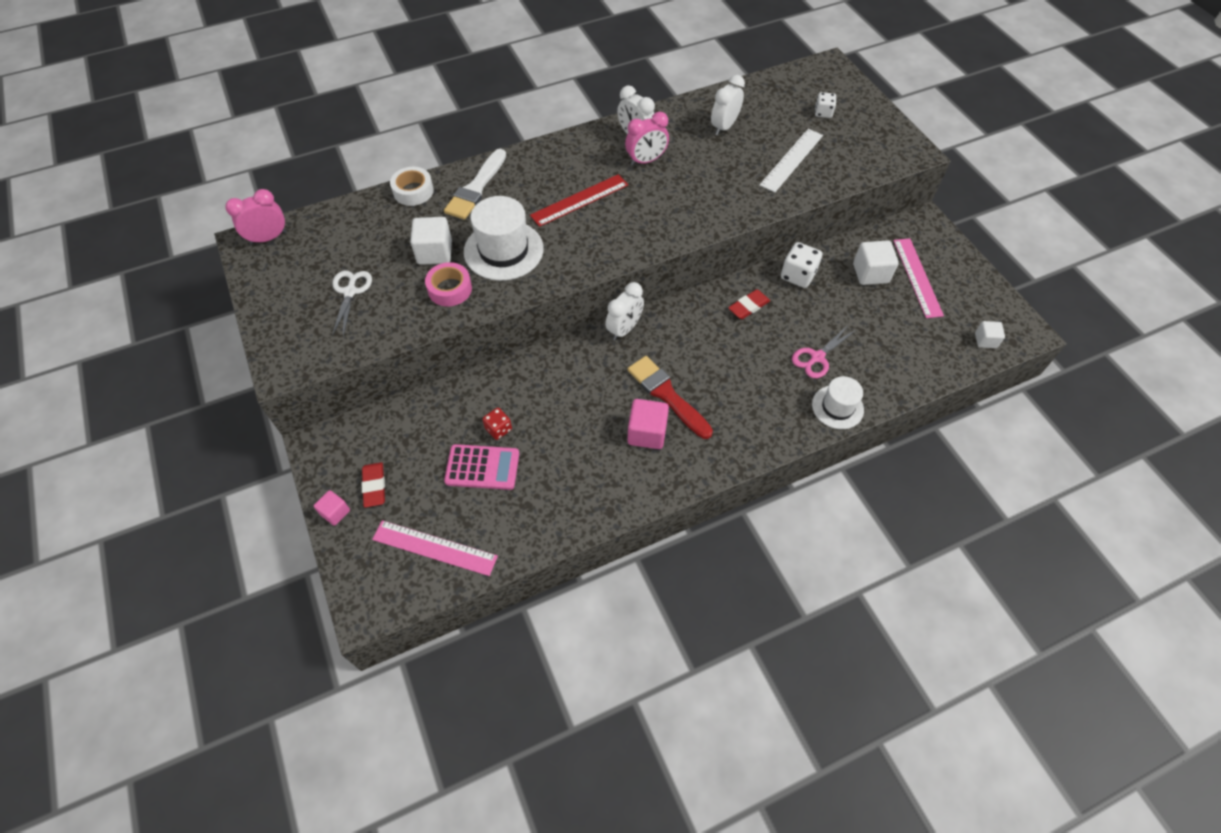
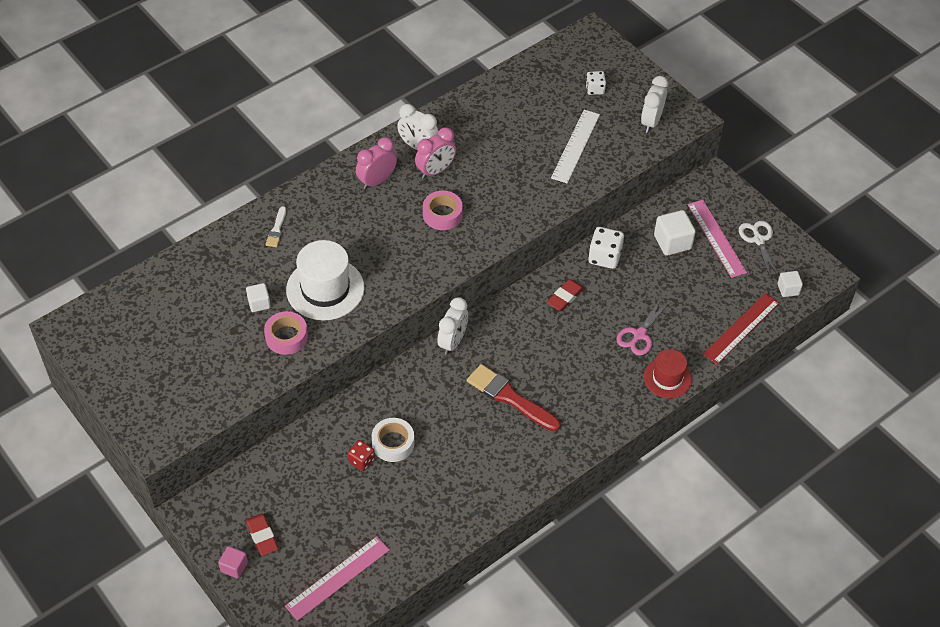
camera: 15 degrees left, 5 degrees down
(268, 238) = (87, 319): pink clock -> pink clock (377, 181)
(350, 292) = (191, 358): white scissors -> white scissors (758, 240)
(413, 191) = (214, 244): white tape -> white tape (393, 443)
(434, 547) = (337, 577): pink ruler -> pink ruler turned 45 degrees counterclockwise
(435, 252) = (259, 303): white cube -> white cube, size x0.60
(476, 188) = (276, 229): white brush -> white brush, size x0.51
(482, 467) = (358, 499): pink calculator -> none
(580, 200) = (383, 224): red ruler -> red ruler (741, 328)
(641, 201) = (442, 214): none -> pink tape
(647, 433) = (500, 436): pink cube -> none
(724, 127) = (502, 121): white clock -> white clock (651, 122)
(837, 407) = (667, 378): white hat -> red hat

